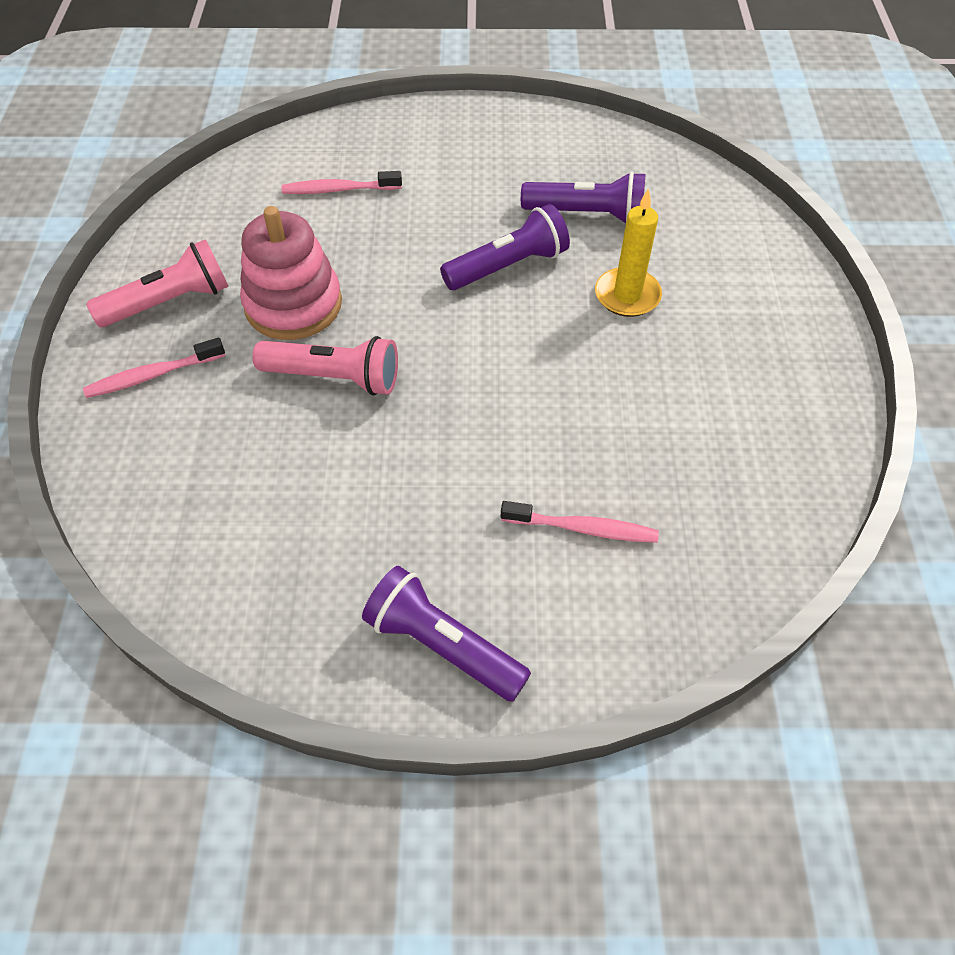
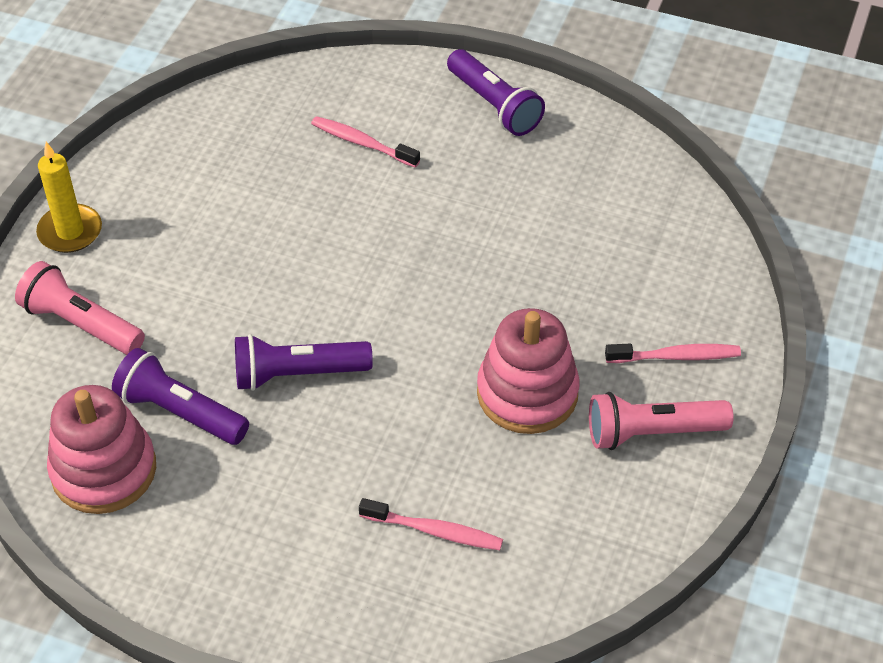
camera: 160 degrees left, 5 degrees down
(334, 377) = (510, 308): pink flashlight -> pink flashlight (81, 324)
(615, 164) = (104, 470): none -> pink stacking toy
(627, 295) = (204, 309): yellow candle -> yellow candle (70, 231)

